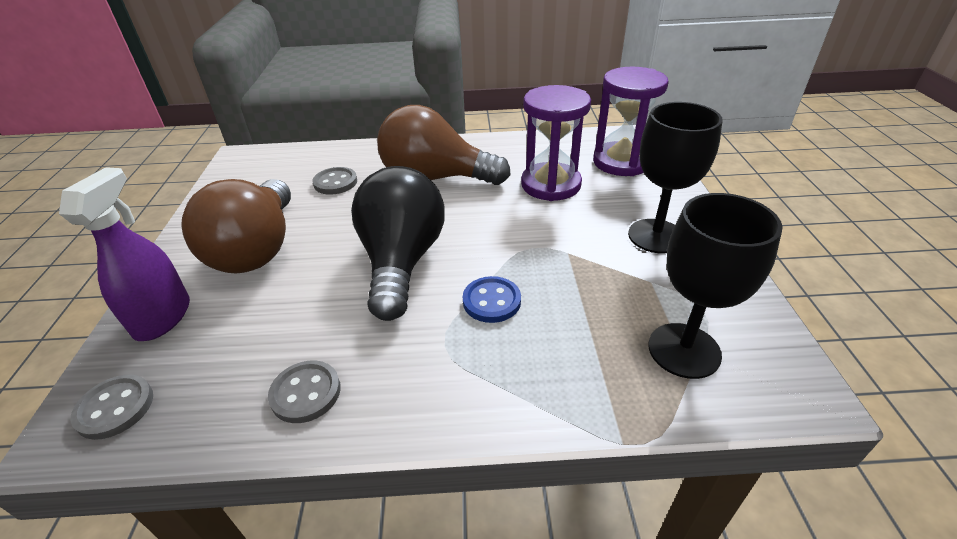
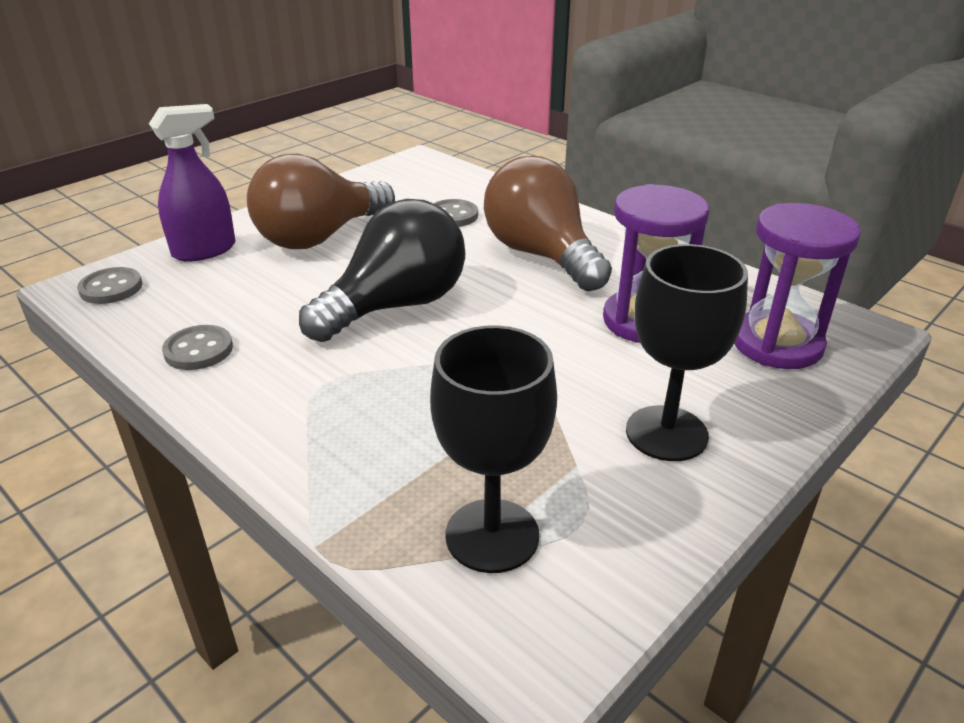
camera: 45 degrees right, 5 degrees down
(491, 301) = (408, 379): blue button -> none

